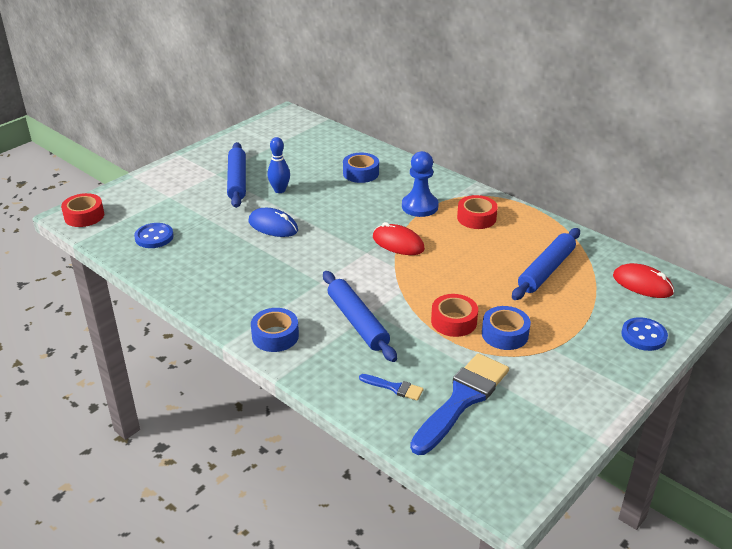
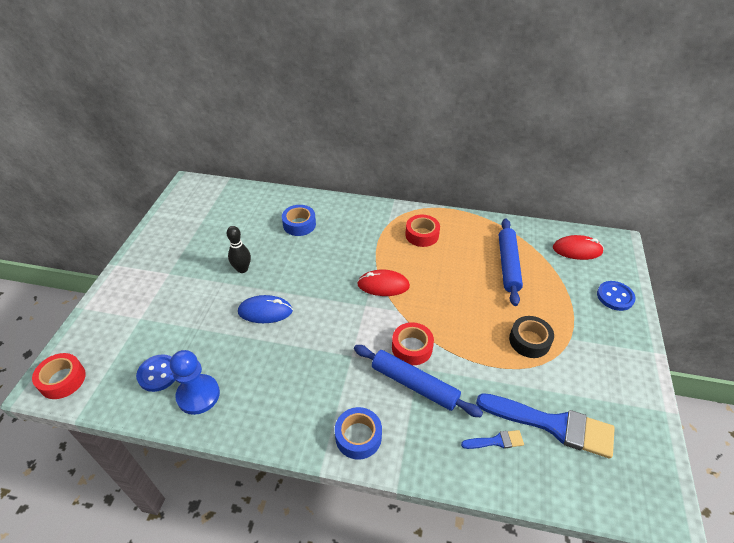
camera: 30 degrees left, 10 degrees up
(237, 181) = (195, 274): blue rolling pin -> none
(279, 190) = (242, 269): blue bowling pin -> black bowling pin
(420, 206) = (371, 240): blue pawn -> blue pawn (198, 395)
(454, 321) = (485, 346): red tape -> red tape (412, 348)
(462, 399) = (552, 425): blue brush -> blue brush turned 105 degrees clockwise
(505, 334) = (529, 341): blue tape -> black tape

